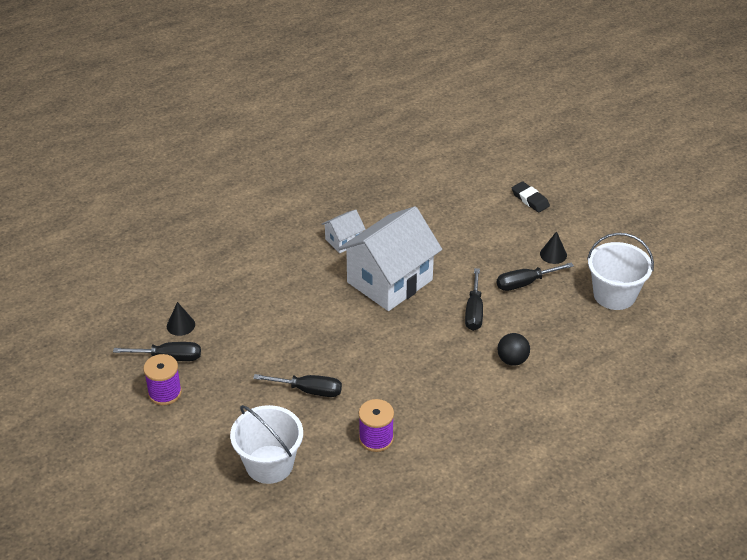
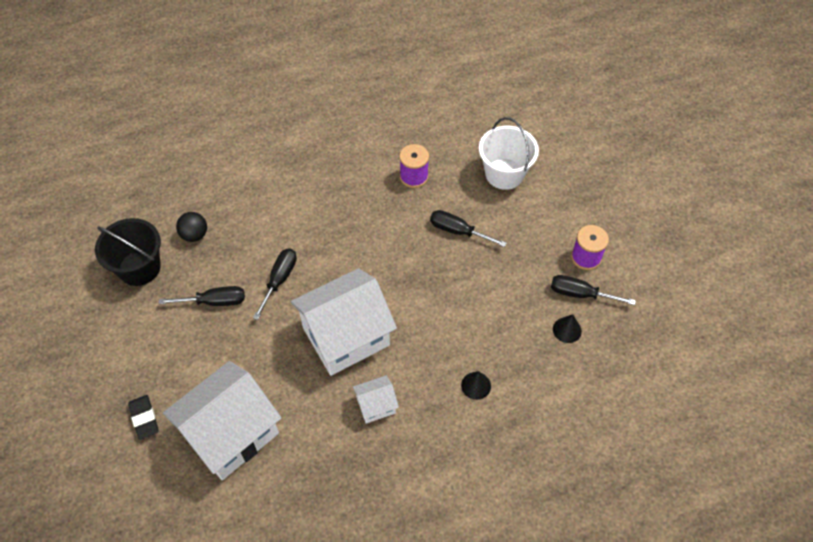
camera: 165 degrees left, 15 degrees up
(455, 203) = (231, 433): none -> white house
(512, 360) = (271, 221): black ball -> black ball (195, 235)
(553, 254) = (166, 331): black cone -> black cone (476, 385)
(614, 295) = (139, 268): white bucket -> black bucket

